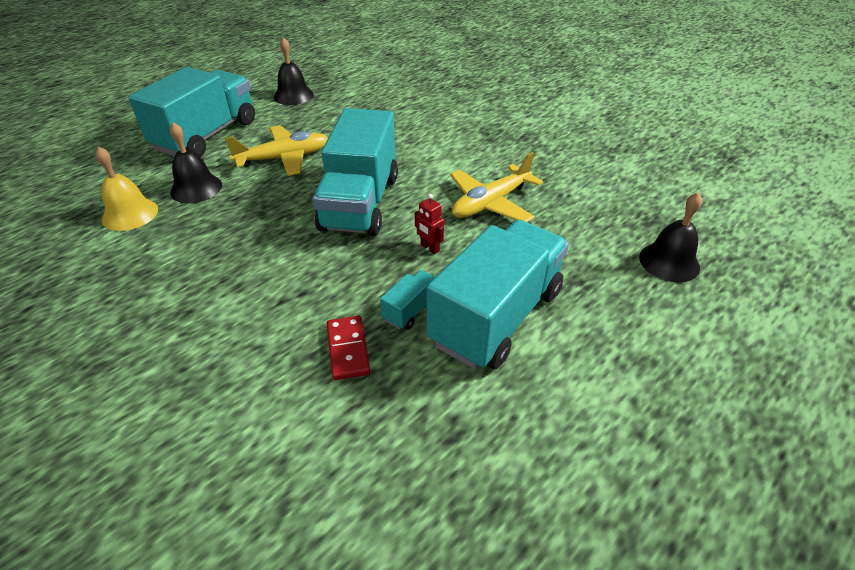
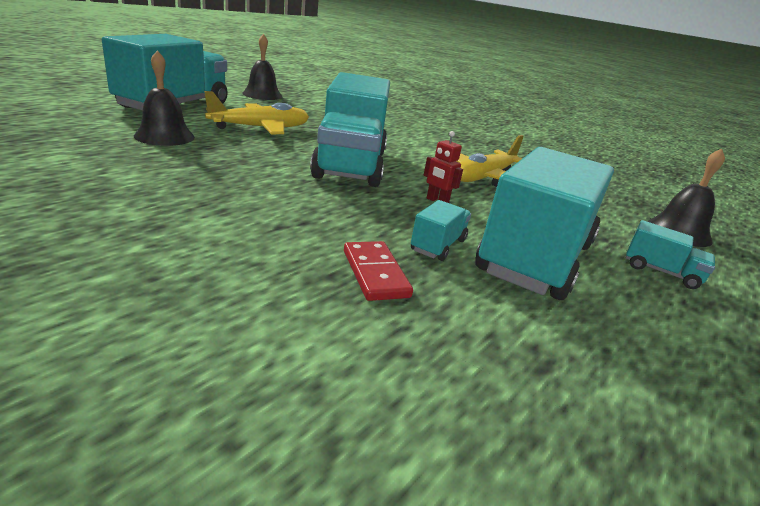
camera: 10 degrees left, 15 degrees down
(130, 214) = (83, 145): yellow bell -> none
(614, 323) = (661, 272): none -> turquoise truck

